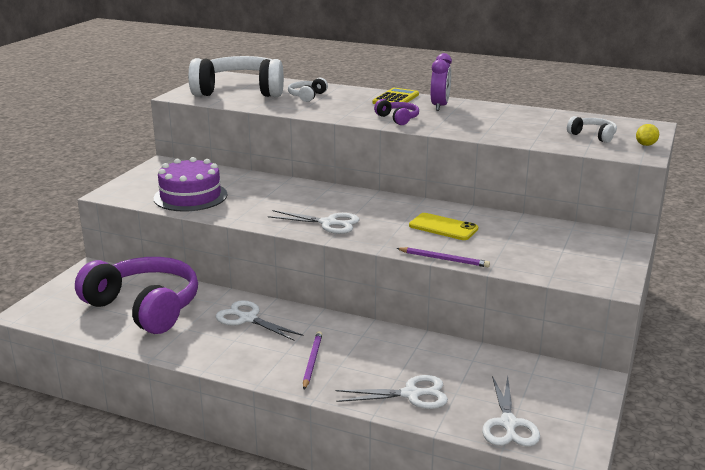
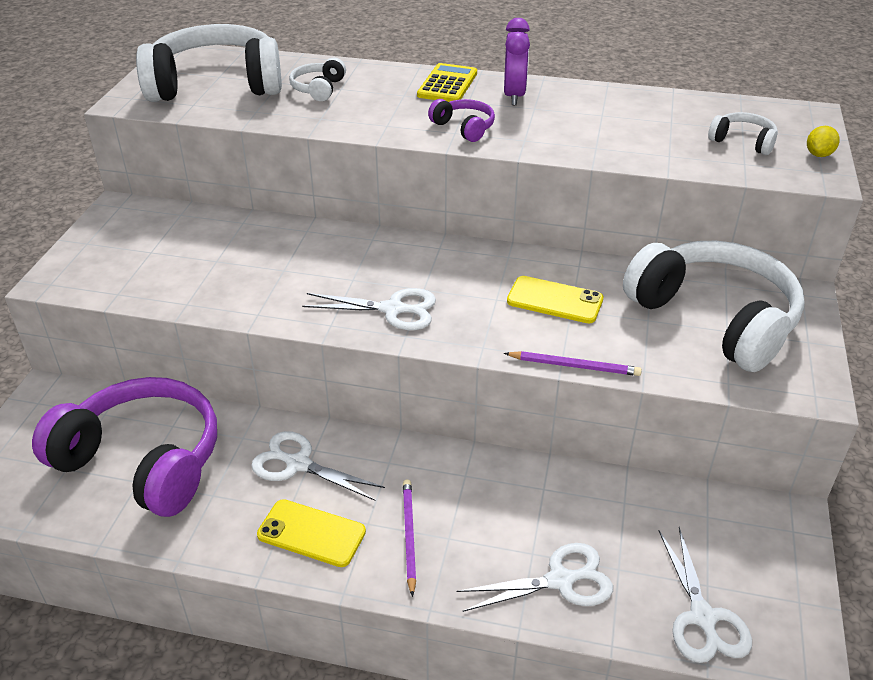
camera: 10 degrees left, 15 degrees up
(190, 196) = (177, 274): purple cake -> none
(245, 353) = (311, 533): none -> yellow phone
(556, 244) = (714, 318): none -> white headphones

